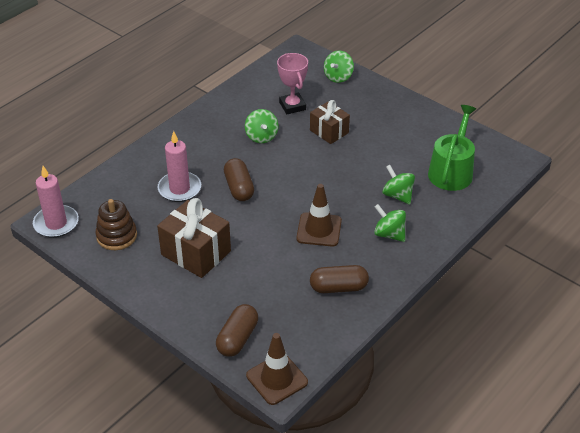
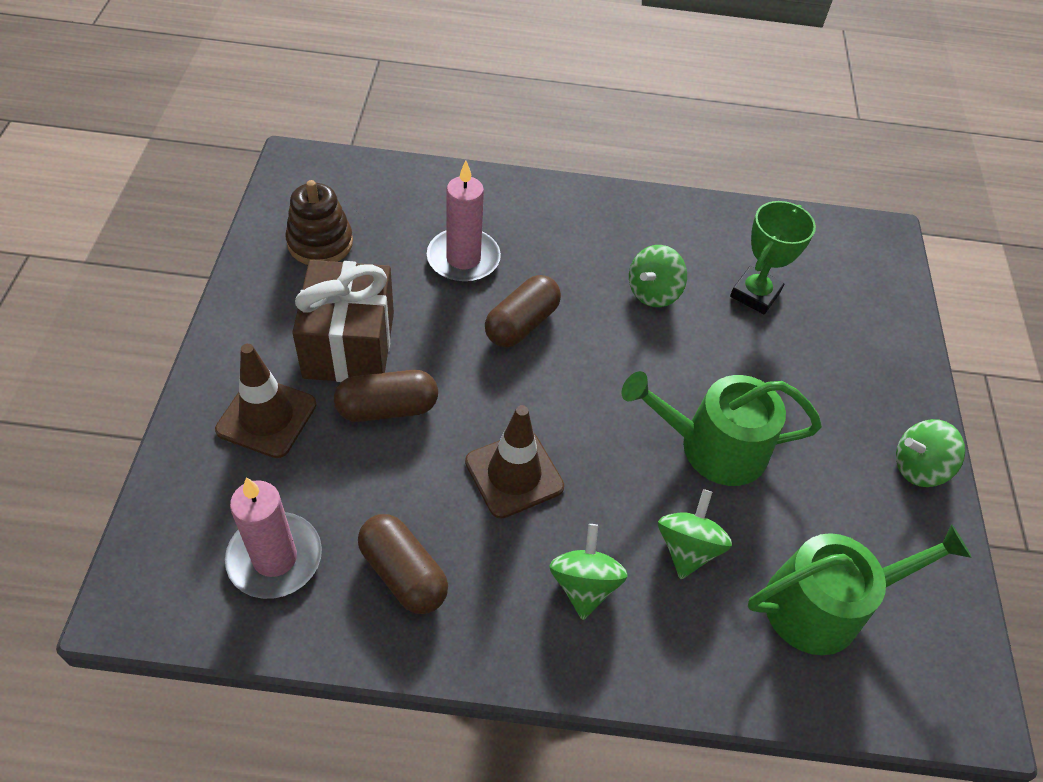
camera: 50 degrees right, 10 degrees up
(56, 223) = (299, 173): pink candle -> pink candle (275, 558)
(237, 338) = (205, 490): brown capsule -> brown capsule (387, 408)
(277, 379) = (146, 591): brown traffic cone -> brown traffic cone (266, 417)
(292, 106) = (755, 294): pink trophy -> green trophy
(329, 131) = (746, 370): brown gift -> none
(338, 77) = (880, 316): green spinning top -> green spinning top (918, 467)
(358, 162) = (713, 447): none -> green watering can

